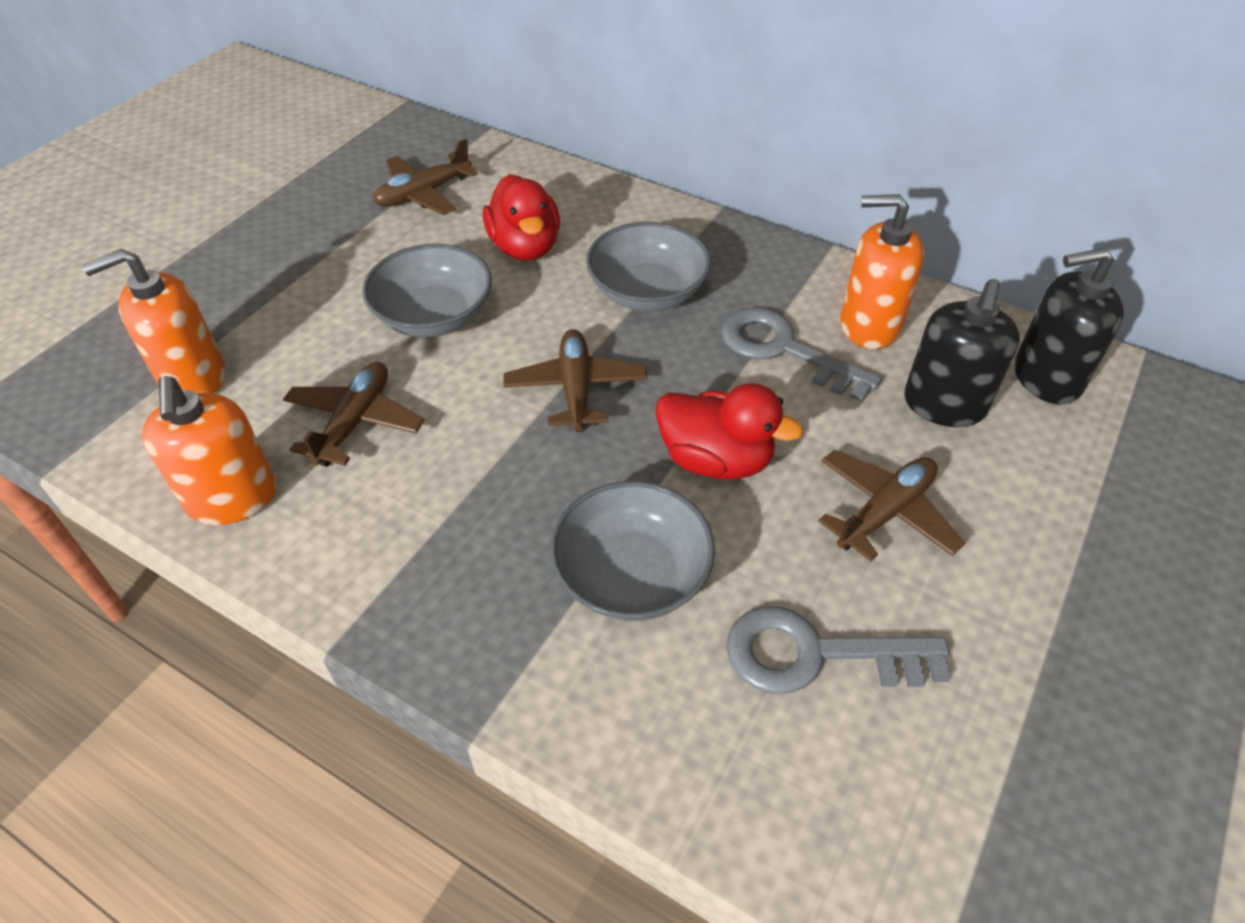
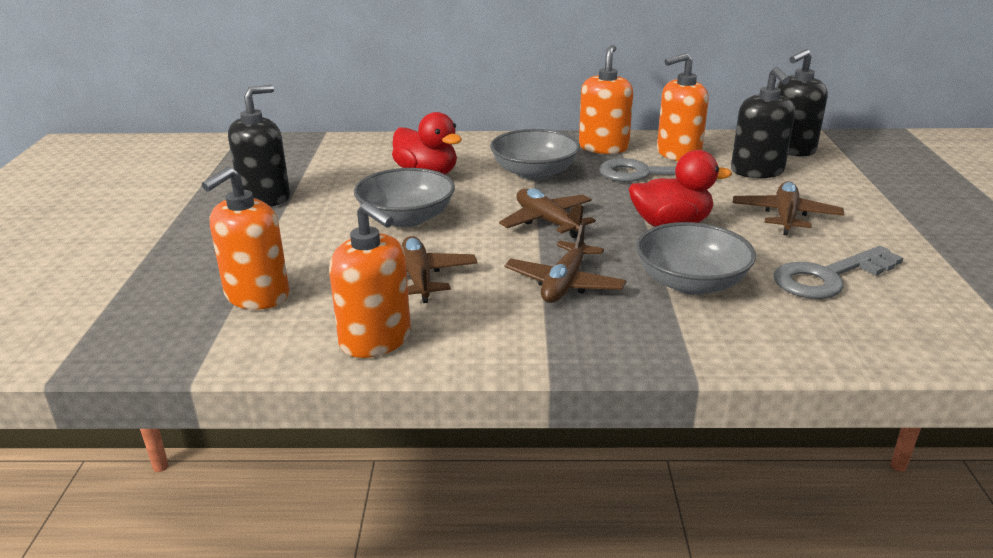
camera: 30 degrees left, 20 degrees down
(331, 223) = (265, 197): none -> black soap dispenser
(424, 194) = (319, 169): brown plane -> brown plane (564, 283)
(781, 275) = (603, 147): none -> orange soap dispenser

